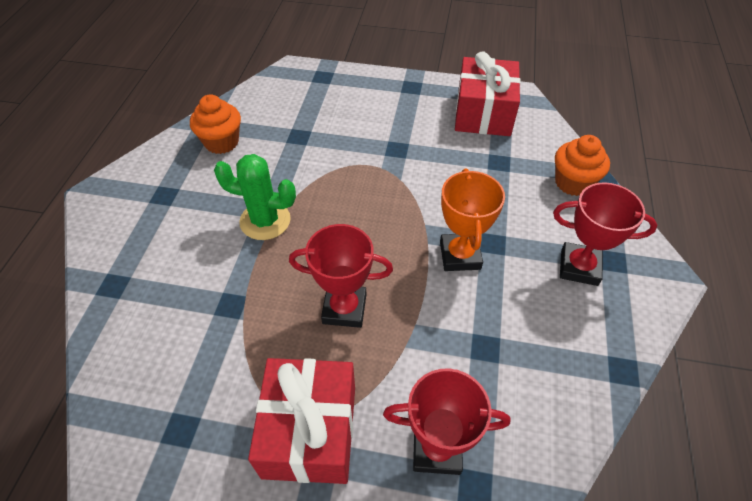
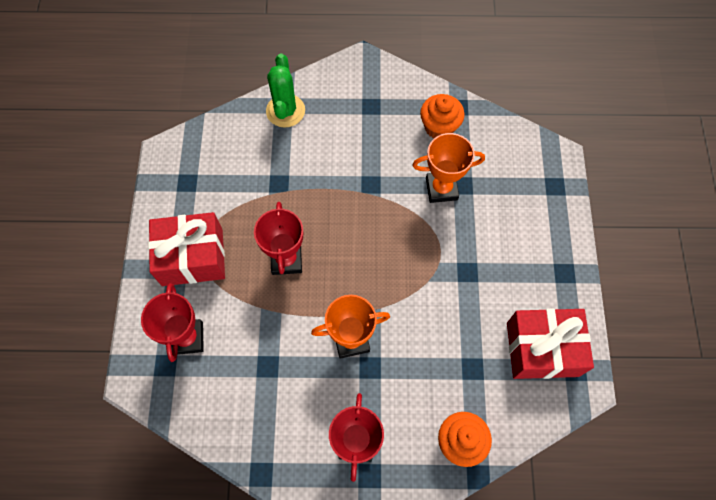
camera: 80 degrees right, 15 degrees up
(265, 221) = (359, 184): green cactus -> green cactus (285, 111)
(297, 152) = (441, 189): none -> orange trophy

